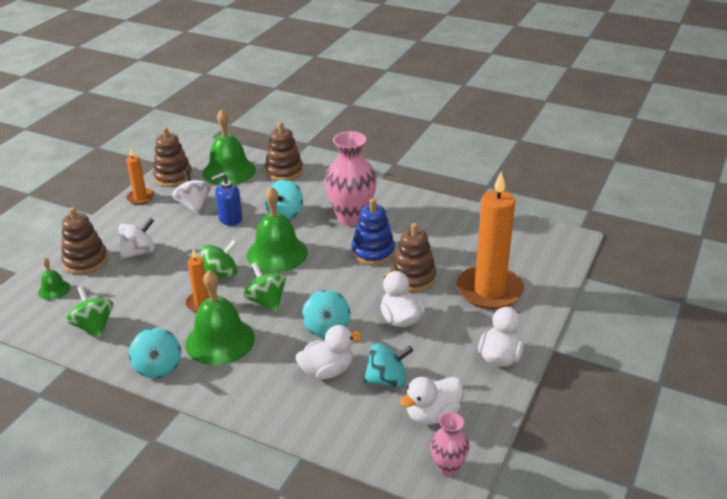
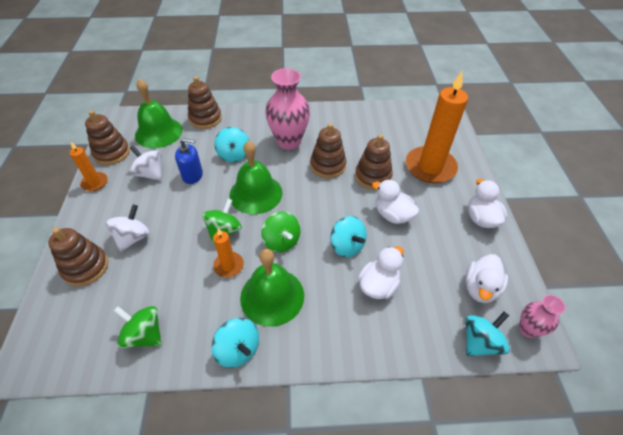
camera: 30 degrees left, 15 degrees up
(54, 290) = (73, 311): green bell -> none
(230, 219) = (192, 175): blue soap dispenser -> blue soap dispenser turned 120 degrees counterclockwise
(266, 301) = (281, 241): green spinning top -> green spinning top turned 150 degrees counterclockwise
(373, 252) = (328, 165): blue stacking toy -> brown stacking toy
(387, 380) = (426, 273): turquoise spinning top -> turquoise spinning top (480, 342)

